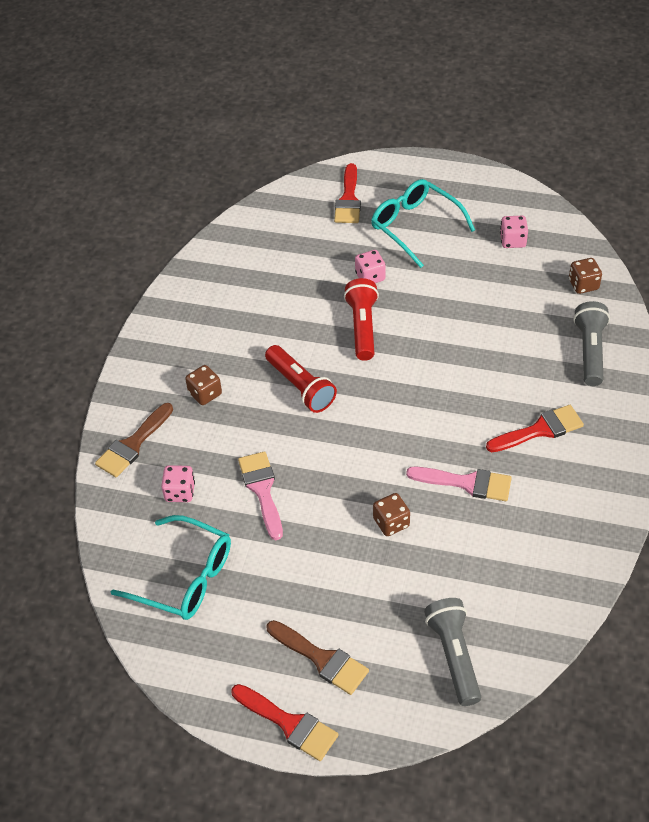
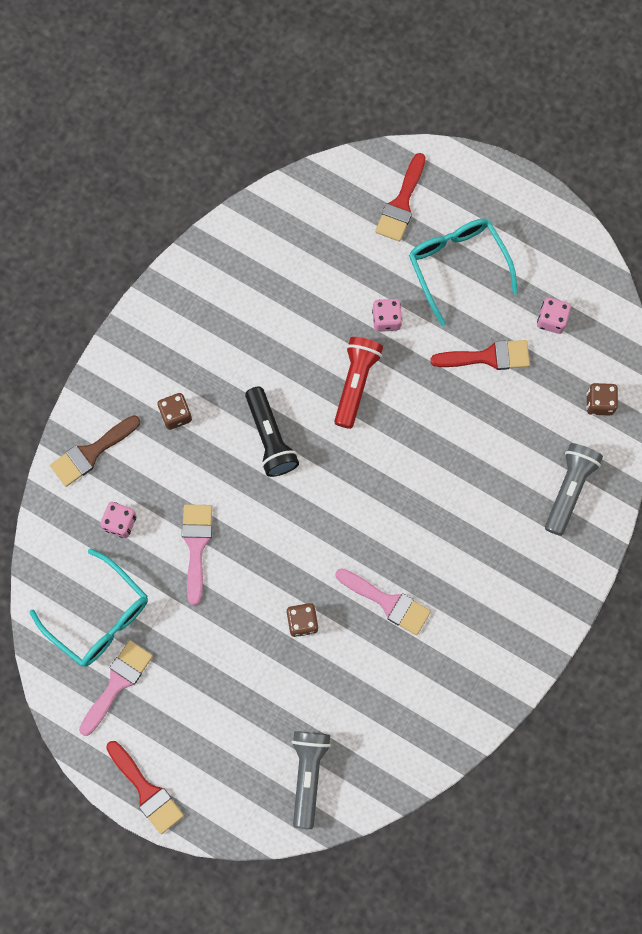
camera: 15 degrees right, 25 degrees up
(223, 631) = (117, 683): none -> pink brush
(300, 387) = (270, 438): red flashlight -> black flashlight
(321, 659) = (193, 739): brown brush -> none
(540, 430) = (480, 566): red brush -> red brush (487, 357)

